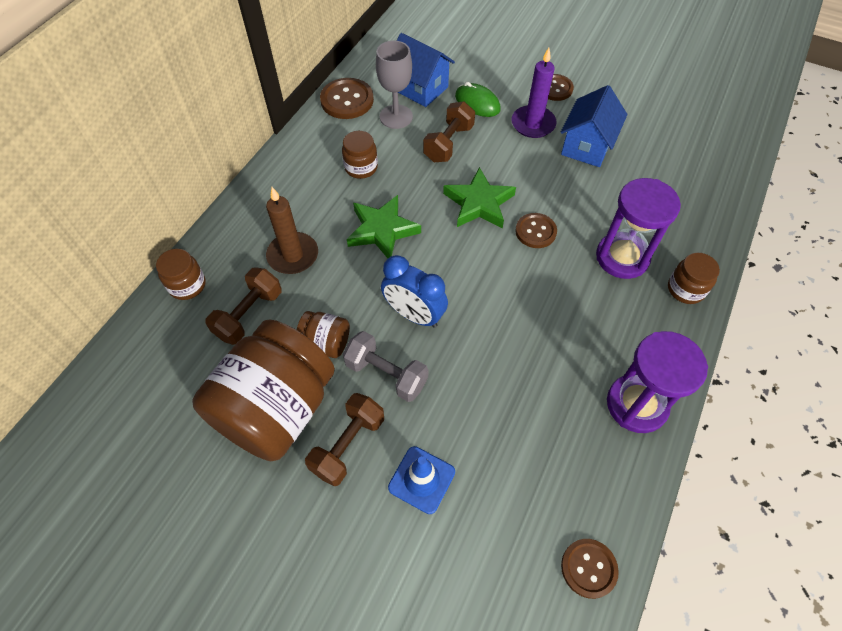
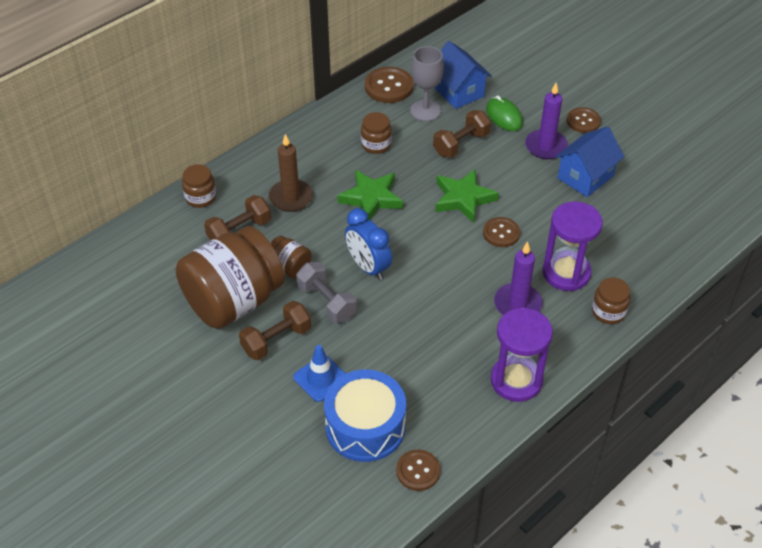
camera: 20 degrees right, 10 degrees down
(501, 528) = (365, 427): none -> blue drum
(592, 309) = (517, 304): none -> purple candle

